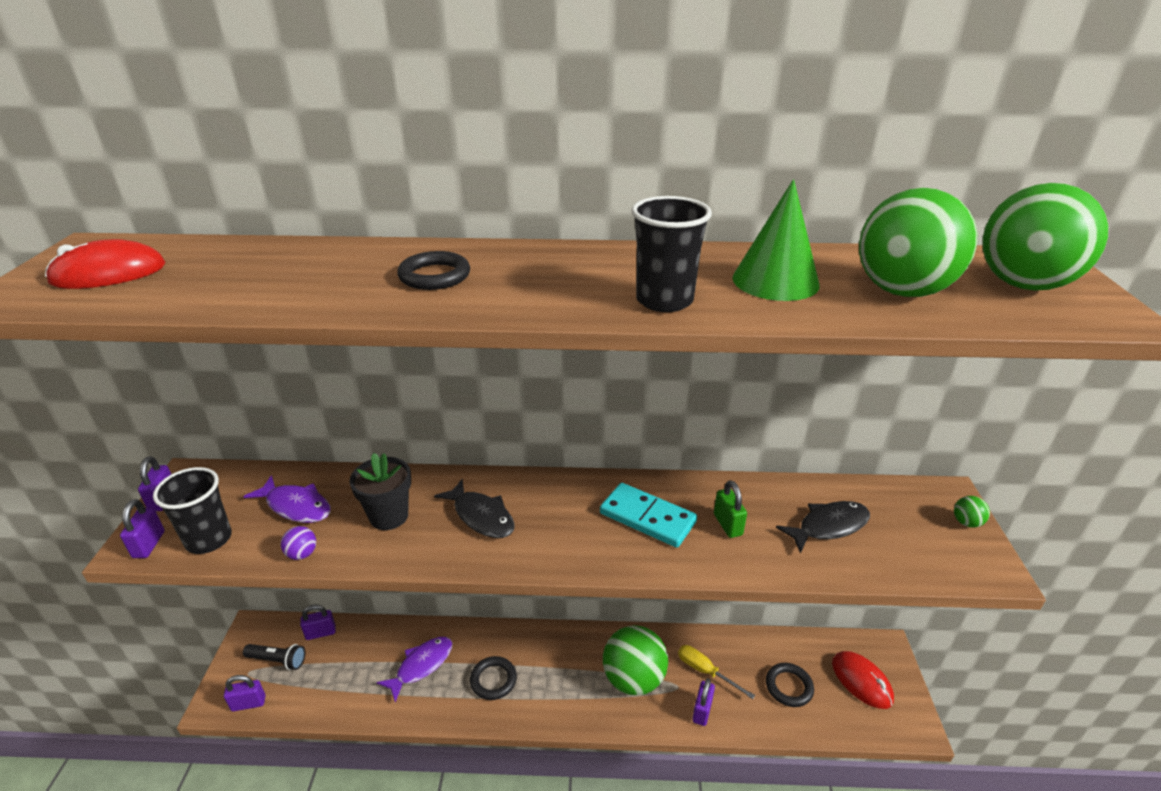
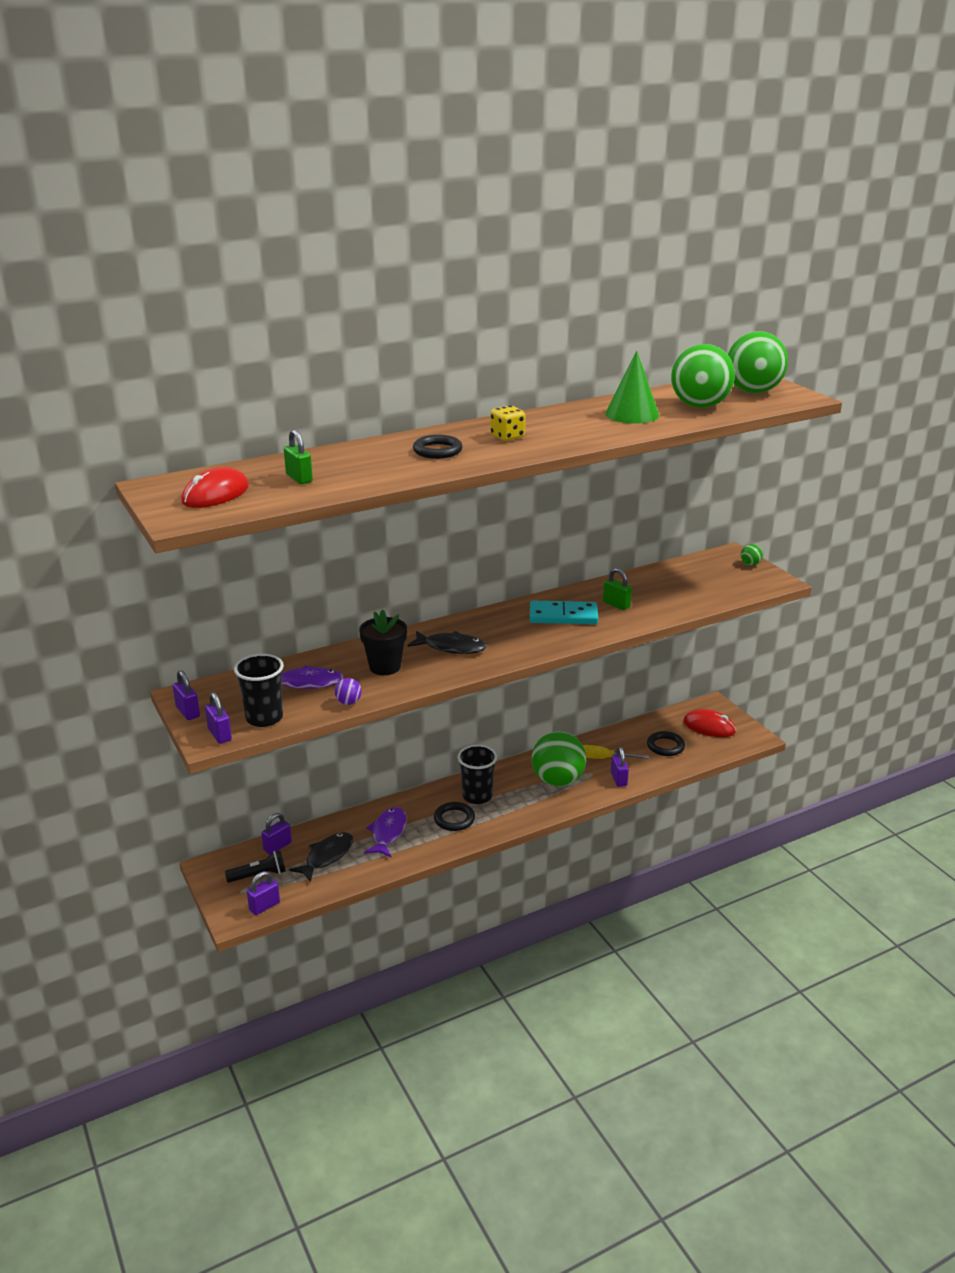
camera: 30 degrees left, 5 degrees down
(223, 275) = (299, 478): none -> green padlock
(552, 276) = (507, 436): none -> yellow dice
(664, 301) = (587, 435): black cup -> black cup (477, 796)
(829, 526) = (676, 588): black fish -> black fish (327, 856)

